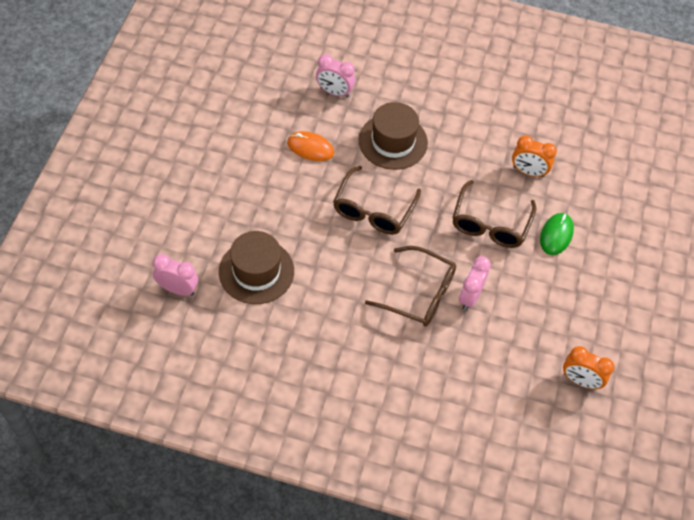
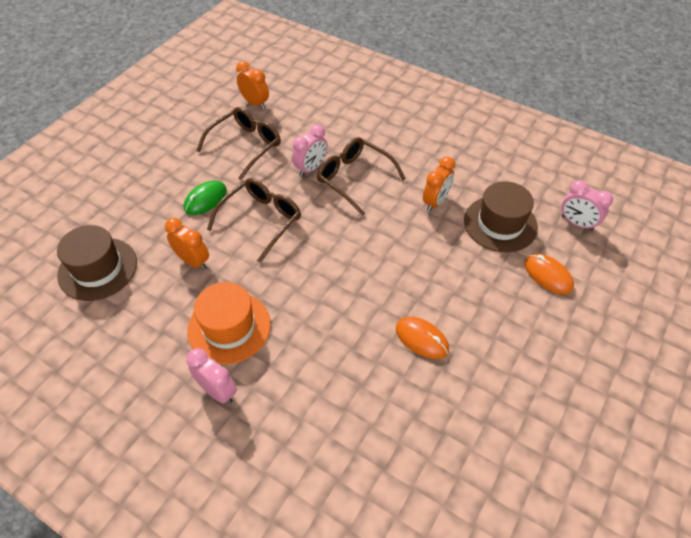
camera: 160 degrees left, 5 degrees down
(207, 225) = (548, 275): none -> orange mouse
(326, 283) = (435, 202): none -> orange clock
(334, 92) = (372, 411): pink clock -> pink clock (217, 391)
(373, 210) = (371, 256): brown glasses -> brown glasses (246, 146)
(393, 141) = (323, 326): brown hat -> brown hat (98, 269)
(466, 126) = (229, 327): none -> orange hat

